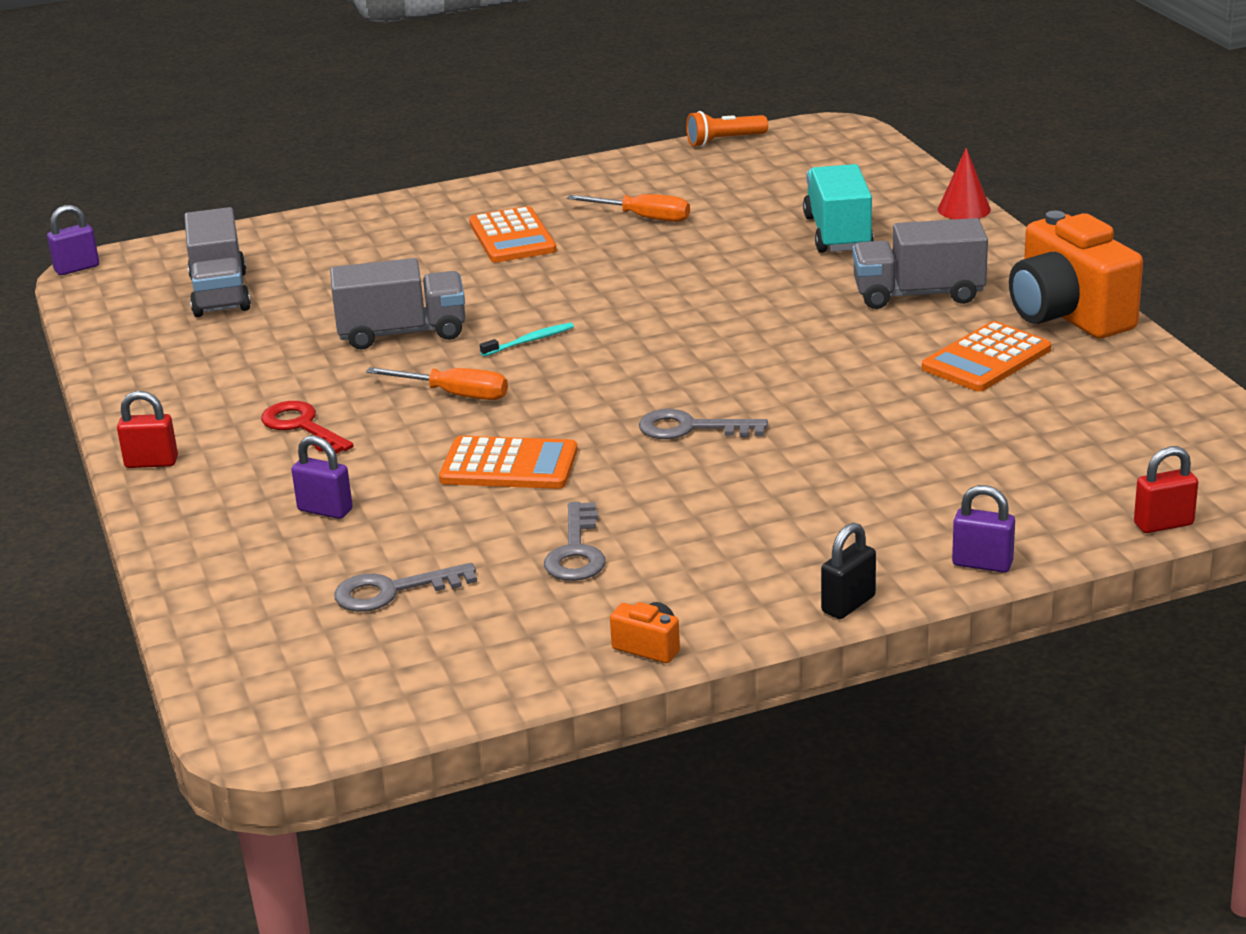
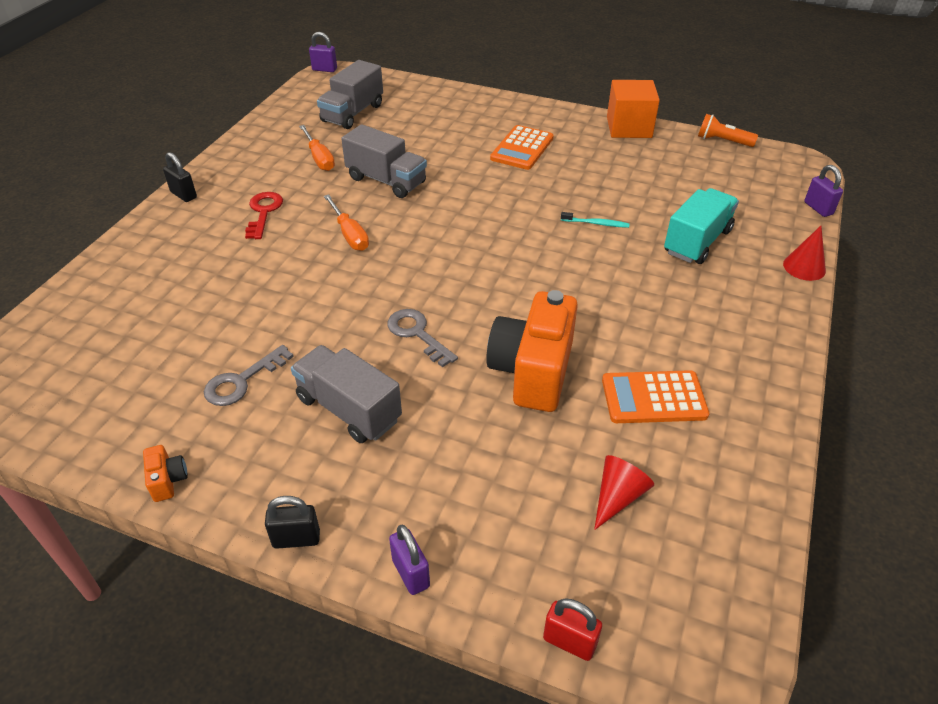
camera: 40 degrees right, 15 degrees up
(151, 462) = (184, 195): red padlock -> black padlock
(325, 510) = (194, 270): purple padlock -> purple padlock (818, 208)
(393, 591) = (139, 344): grey key -> none
(509, 465) = (302, 298): orange calculator -> none
(530, 341) = (432, 221): turquoise toothbrush -> turquoise toothbrush (596, 223)
(601, 169) = (629, 127): none -> orange cube
(643, 218) = (604, 171): orange screwdriver -> orange screwdriver (319, 158)
(918, 294) = (682, 317): grey truck -> grey truck (349, 409)
(1062, 431) = (618, 497): none -> red cone
(1068, 316) = (758, 398): orange camera -> orange camera (532, 372)

